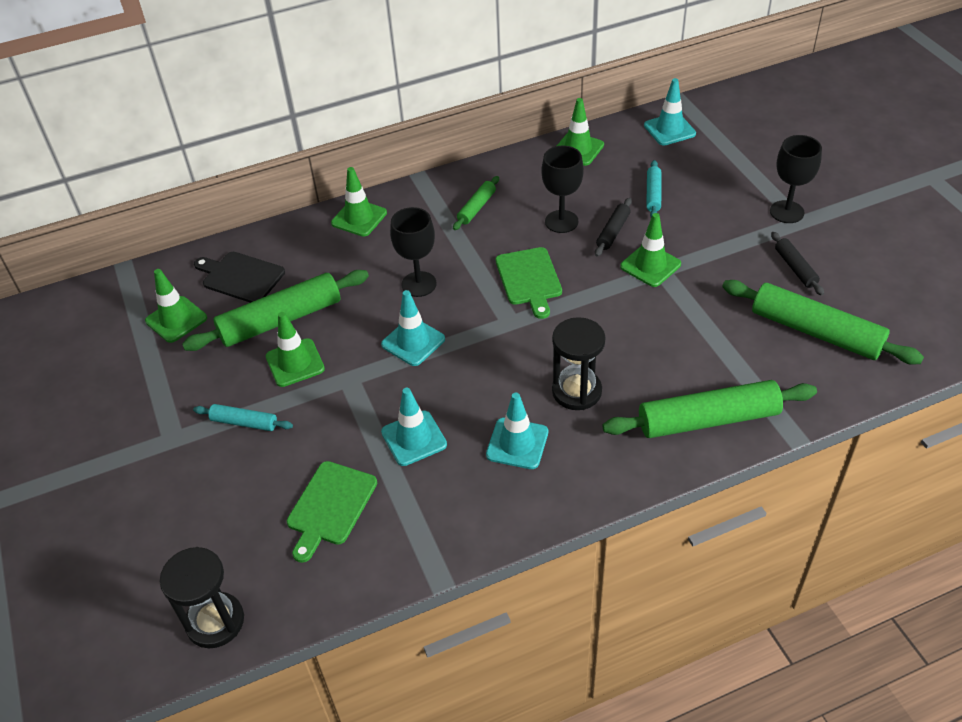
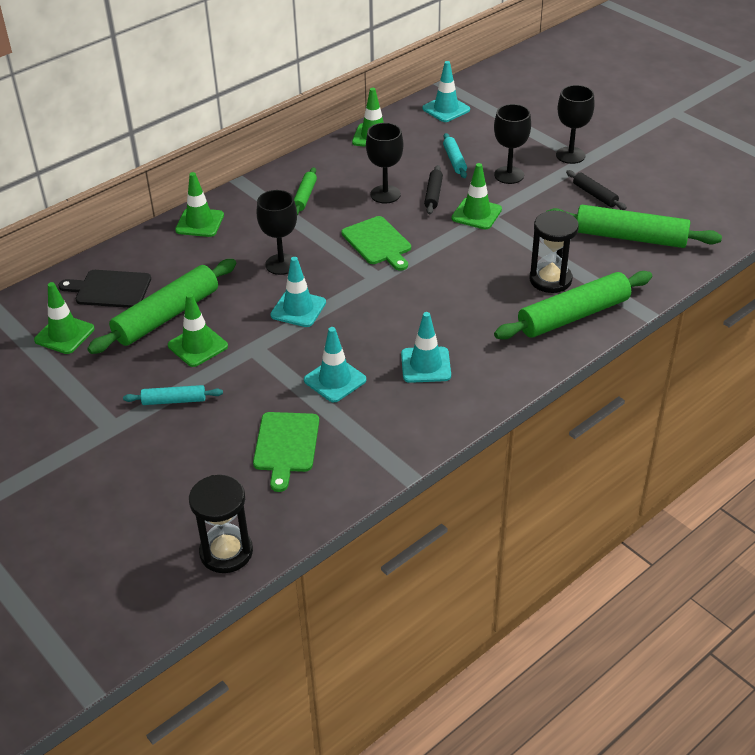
camera: 20 degrees left, 5 degrees down
(576, 391) = (457, 317): black hourglass -> black hourglass (550, 280)
(706, 224) = (509, 175): none -> black goblet

